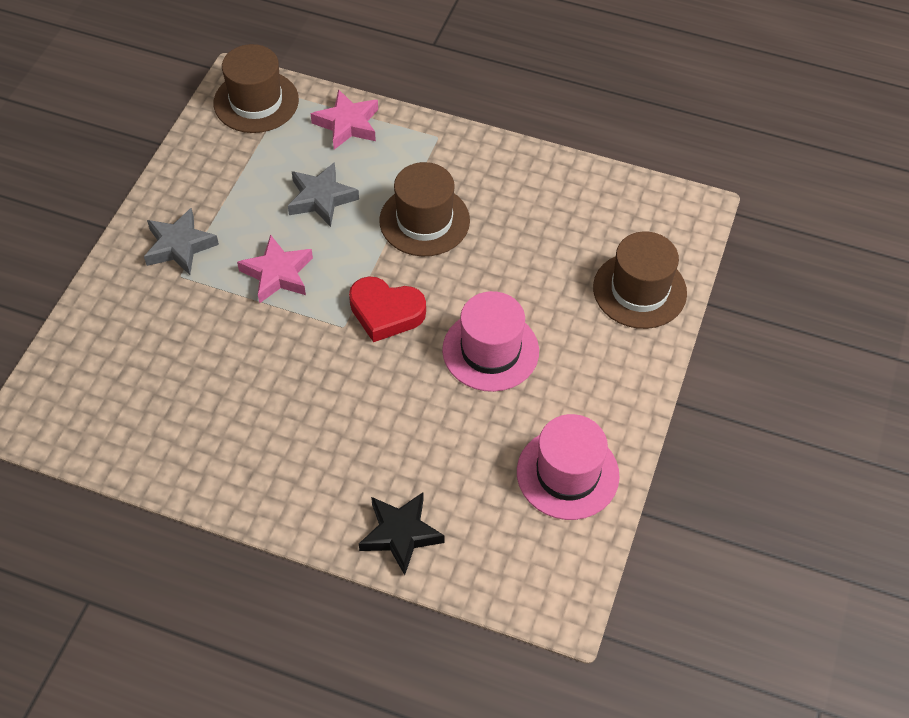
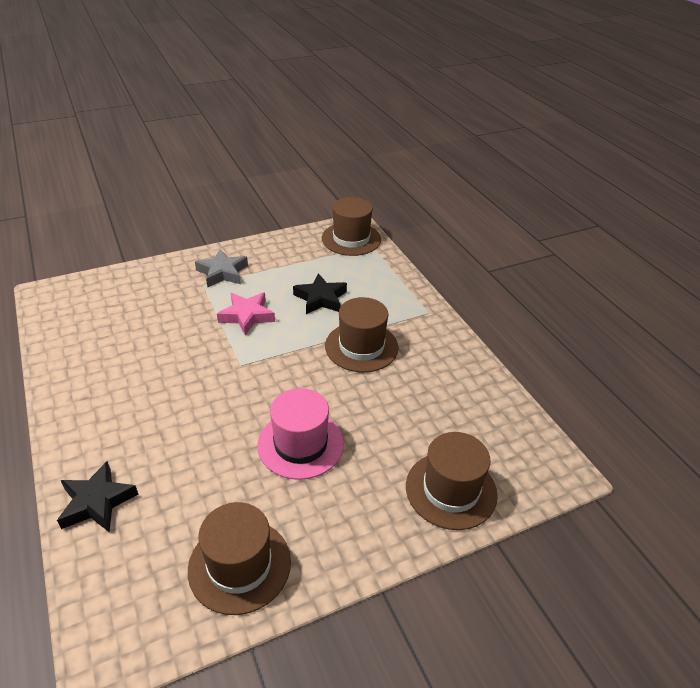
camera: 45 degrees right, 15 degrees down
(321, 198) = (321, 298): grey star -> black star
(347, 124) = (384, 276): pink star -> none
(386, 312) = (272, 375): red heart -> none
(567, 474) = (239, 565): pink hat -> brown hat

